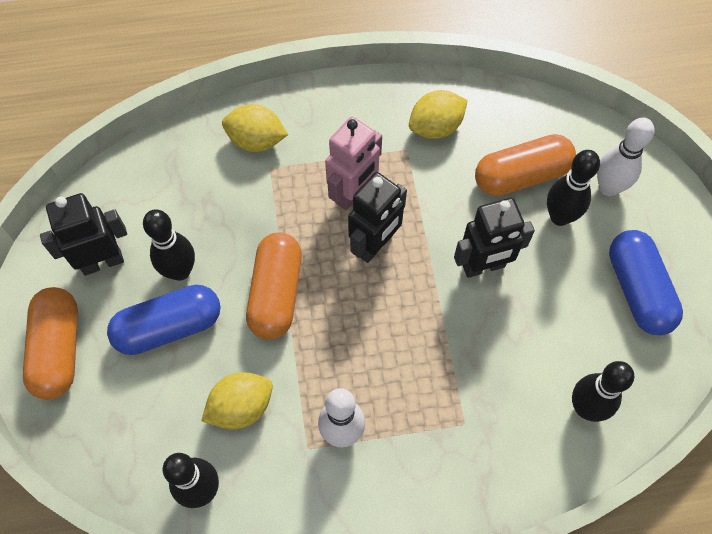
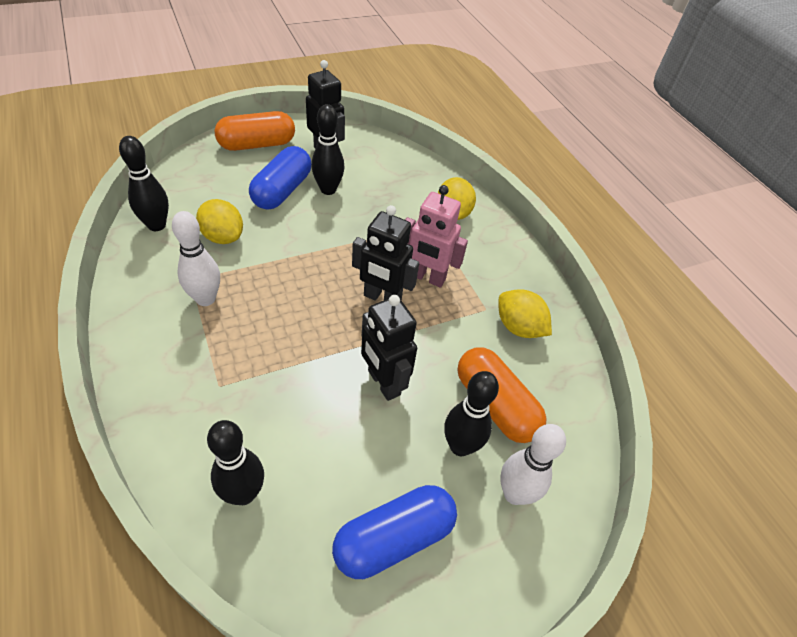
camera: 70 degrees right, 15 degrees down
(169, 327) = (282, 191): blue capsule -> blue capsule turned 60 degrees clockwise
(276, 293) = (321, 243): orange capsule -> none

